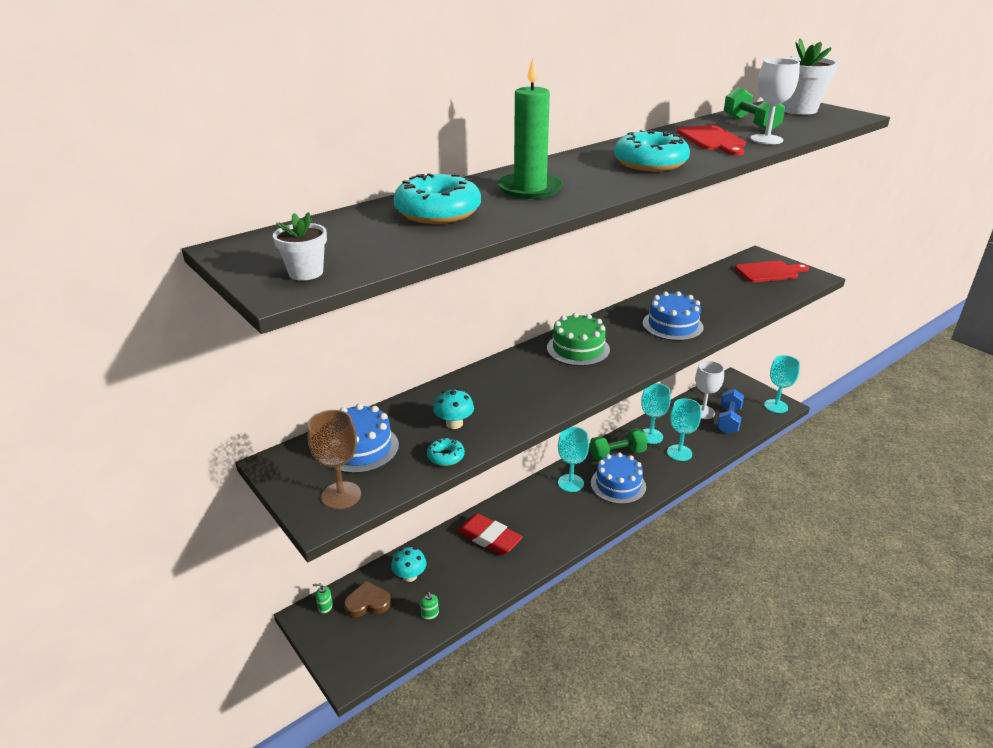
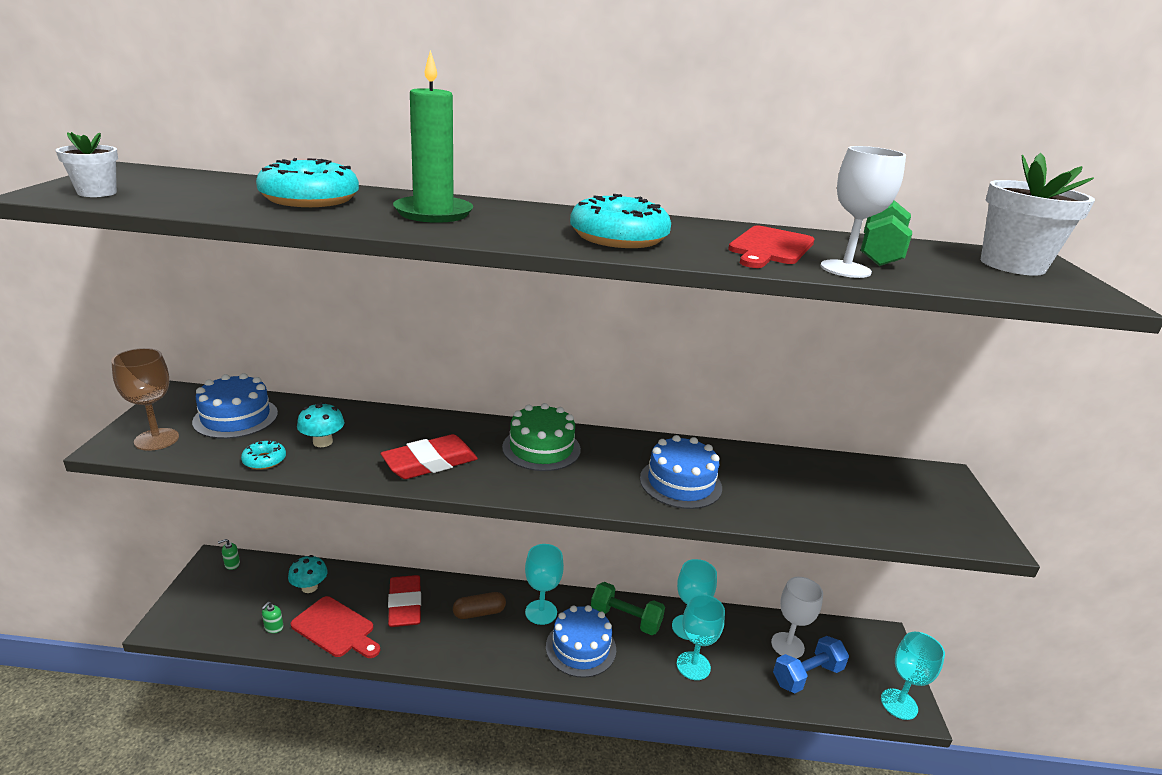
camera: 40 degrees right, 5 degrees down
(325, 607) = (232, 564): green soap dispenser -> green soap dispenser turned 75 degrees counterclockwise
(367, 603) = (256, 583): brown heart -> none
(538, 509) = (479, 613): none -> brown capsule
(540, 393) = (430, 462): none -> red eraser
(769, 272) = (925, 499): red cutting board -> red cutting board (336, 629)

